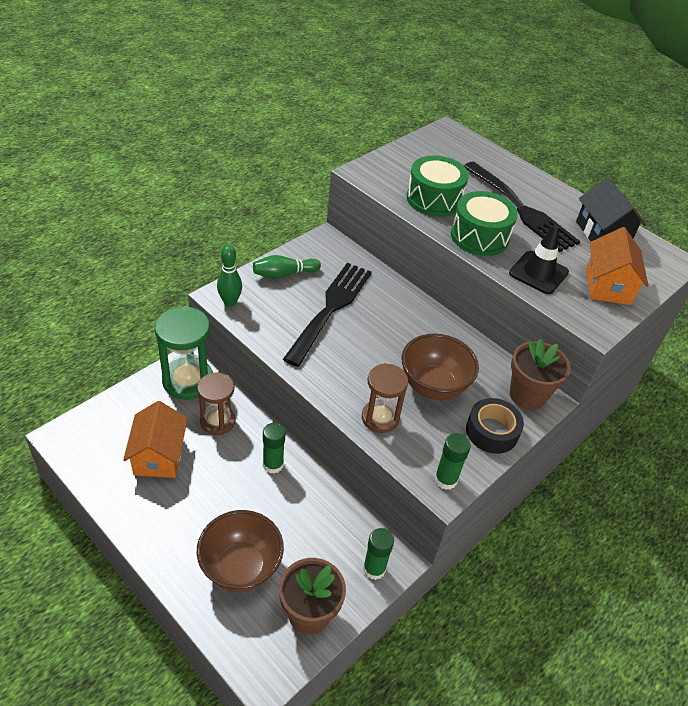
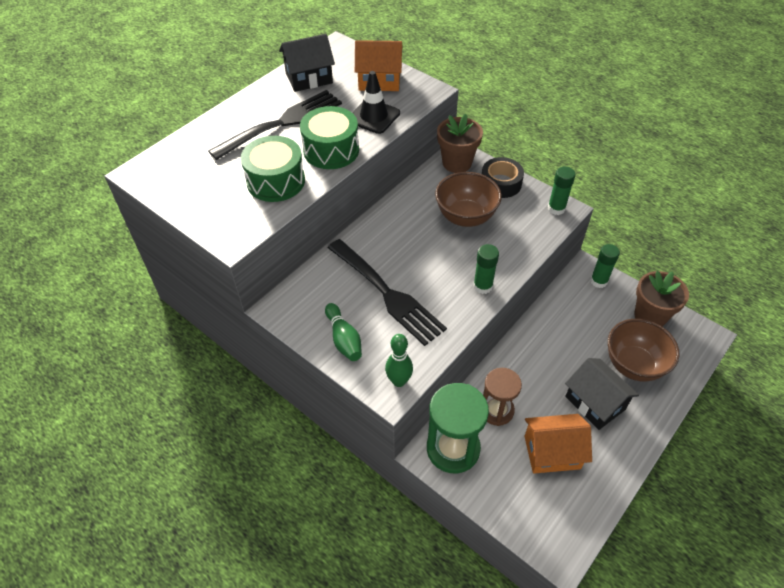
camera: 90 degrees left, 5 degrees up
(202, 510) = (595, 403): none -> black house
(273, 464) = (530, 357): green glue stick -> green glue stick (483, 286)
(330, 308) = (387, 294): black fork -> black fork turned 150 degrees counterclockwise
(380, 418) = (511, 249): brown hourglass -> none

